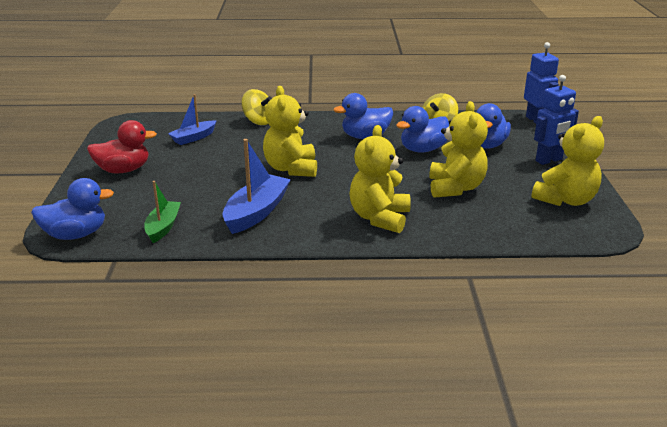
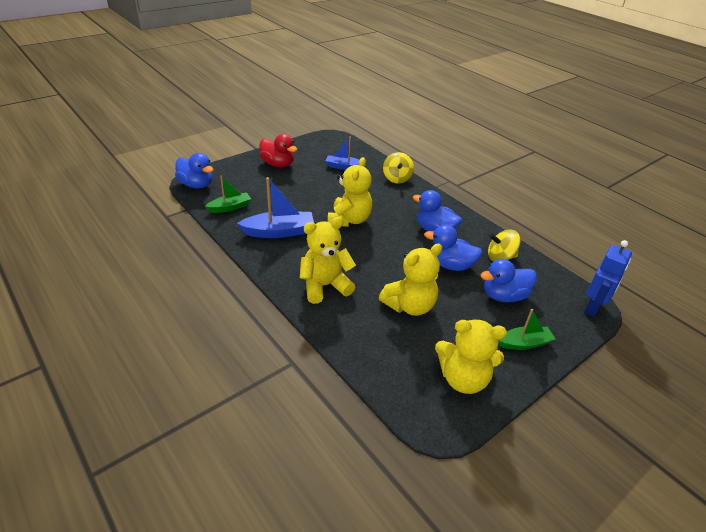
camera: 50 degrees right, 10 degrees up
(291, 168) = (349, 220): yellow teddy bear -> yellow teddy bear turned 150 degrees clockwise
(549, 160) = (524, 343): blue robot -> green boat

